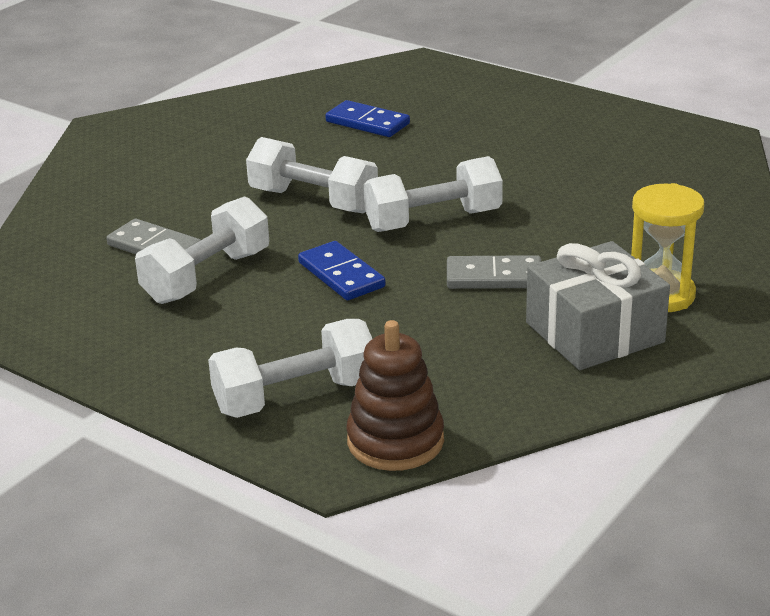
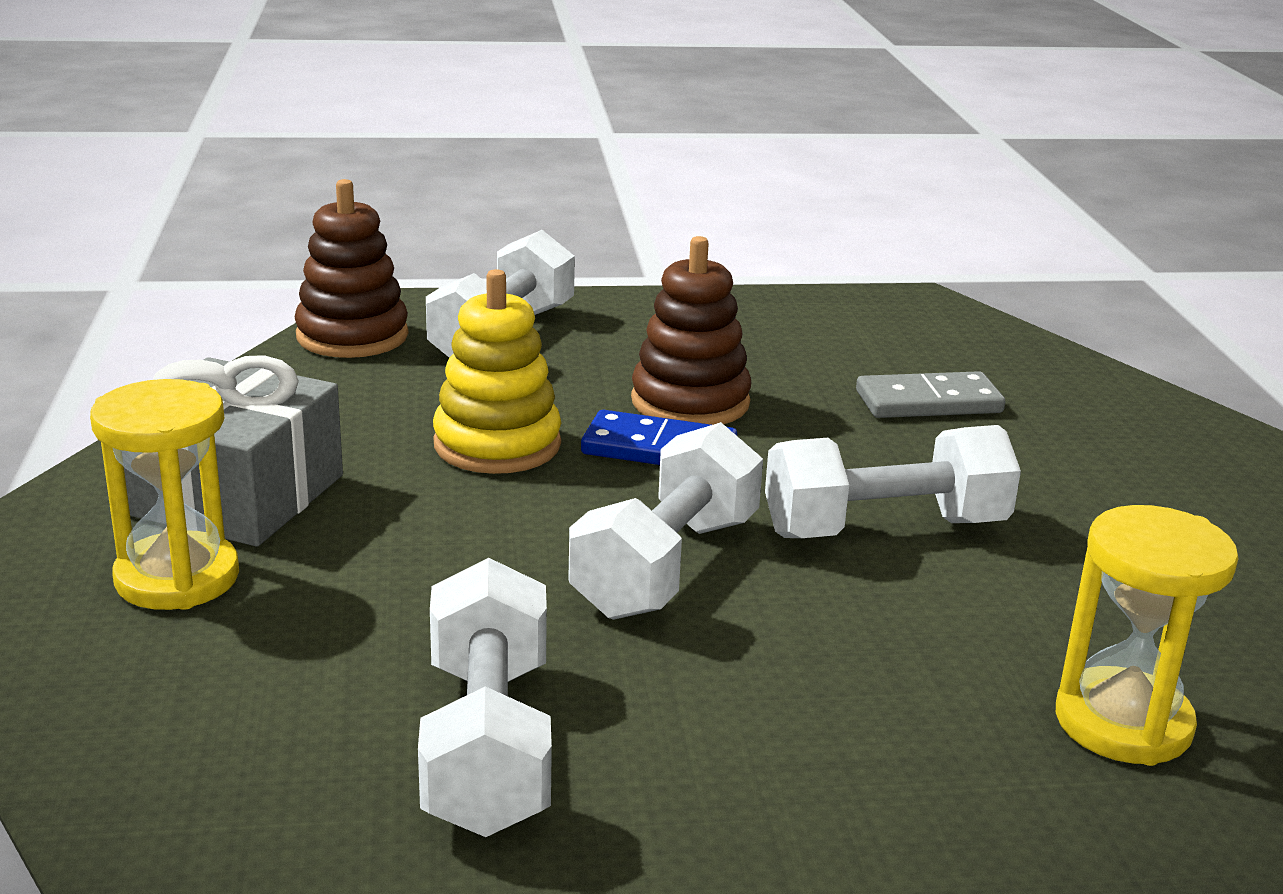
camera: 135 degrees right, 5 degrees down
(207, 277) = (803, 395): white dumbbell -> white dumbbell (488, 744)
(274, 296) = (690, 402): none -> brown stacking toy
(367, 123) = (1123, 723): blue domino -> yellow hourglass
(420, 310) = (497, 445): none -> yellow stacking toy
(494, 277) = (458, 516): grey domino -> none

